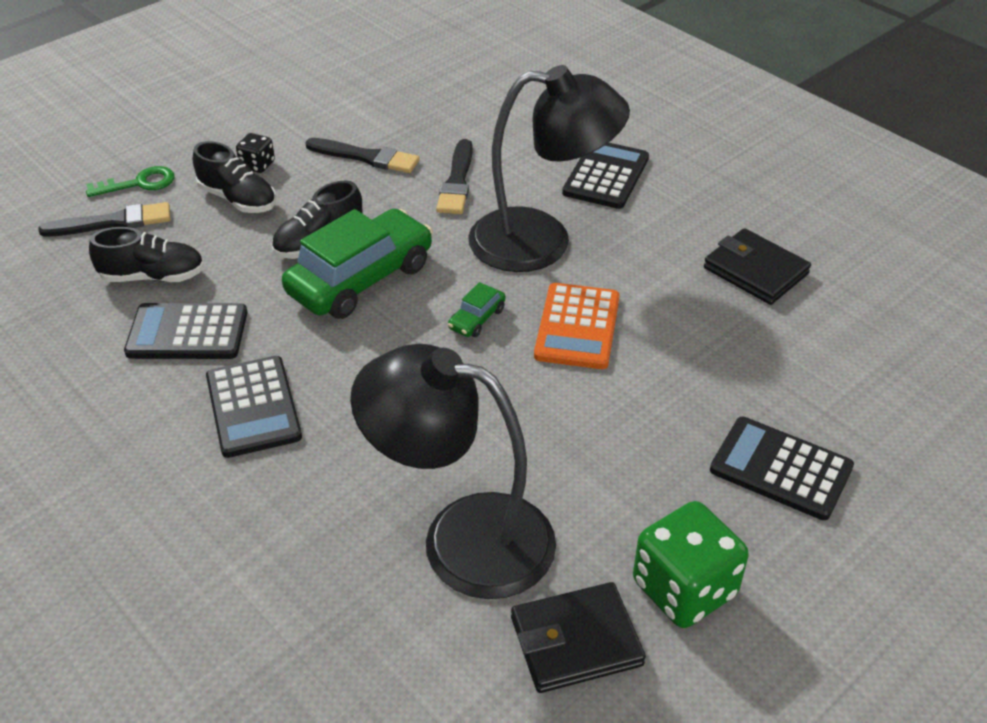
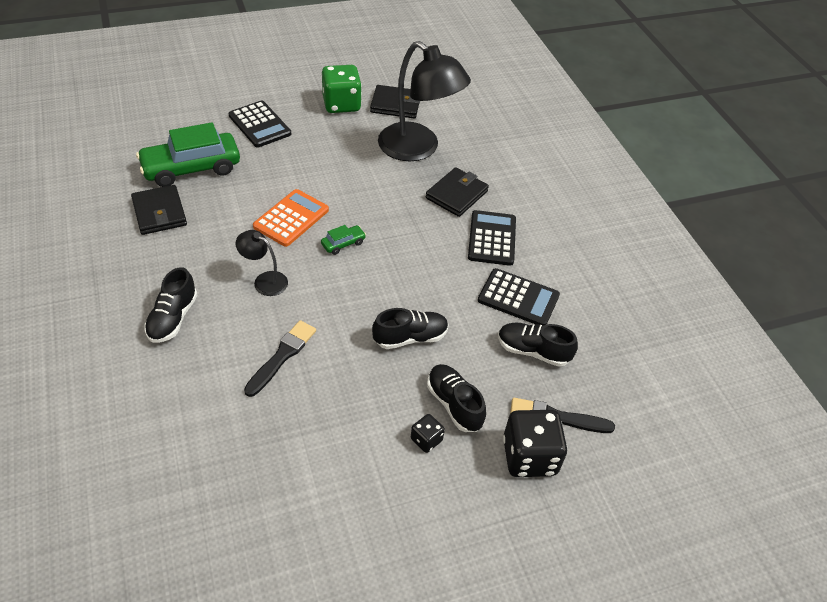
camera: 160 degrees left, 5 degrees up
(139, 183) = (529, 457): green key -> black dice
(343, 465) = (456, 195): none -> black wallet
(360, 279) = (396, 297): green car -> green car (191, 168)
(366, 157) = (334, 412): black brush -> none
(541, 242) = (264, 280): black lamp -> black lamp, size x0.46
(606, 175) = (173, 318): black calculator -> black shoe

